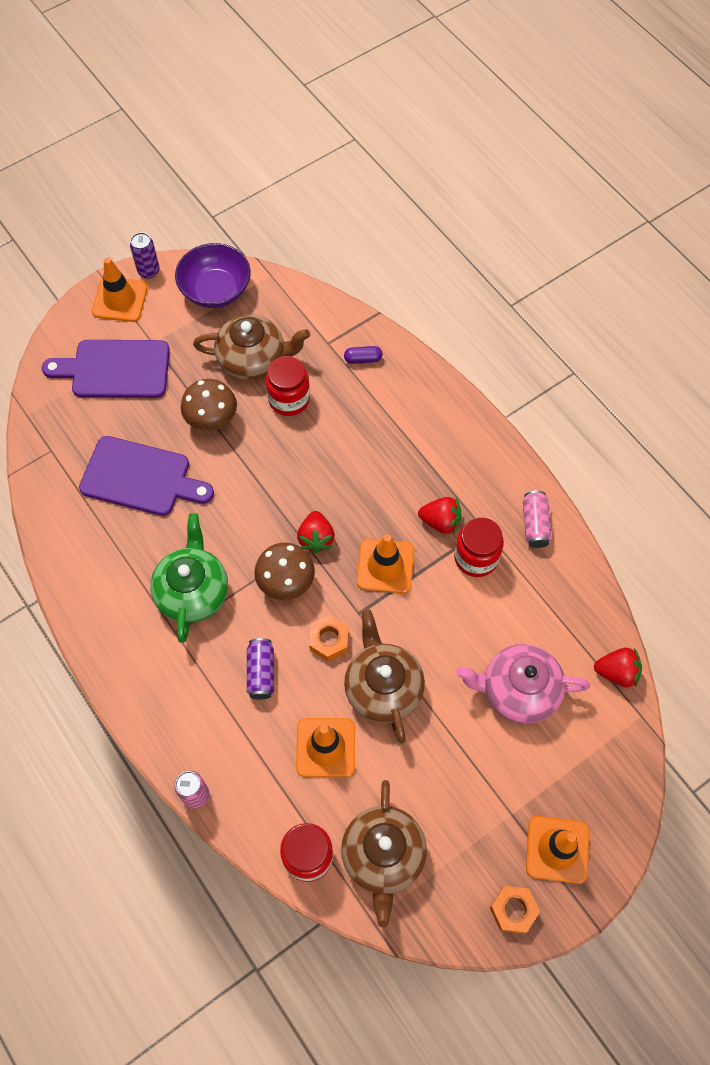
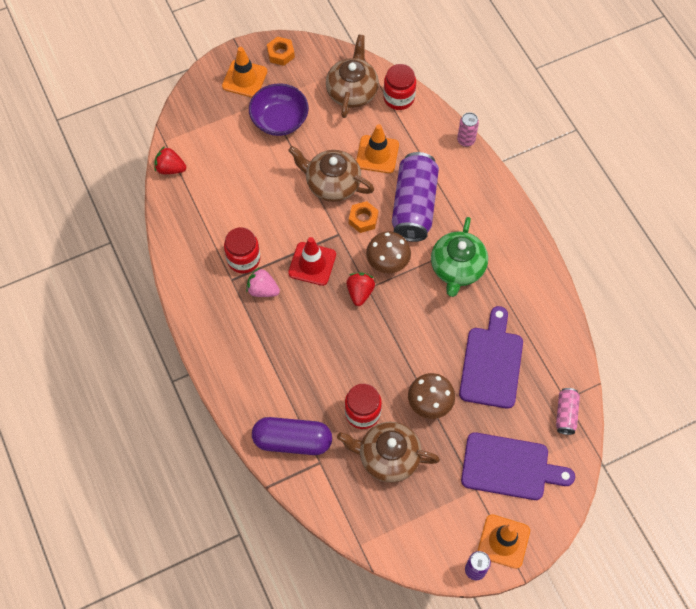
camera: 170 degrees left, 0 degrees up
(141, 478) = (492, 363): purple cutting board -> purple cutting board turned 75 degrees clockwise
(216, 290) = (413, 537): purple bowl -> purple bowl (279, 120)
(261, 672) = (414, 206): purple can -> purple can, size x2.10
(363, 359) = (292, 441): purple capsule -> purple capsule, size x2.36
(382, 687) = (332, 184): brown teapot -> brown teapot turned 120 degrees clockwise
(385, 566) = (312, 264): orange traffic cone -> red traffic cone
(440, 522) = (263, 290): red strawberry -> pink strawberry
(518, 690) = (240, 168): pink teapot -> none
(535, 524) = (192, 276): pink can -> pink can (566, 414)

